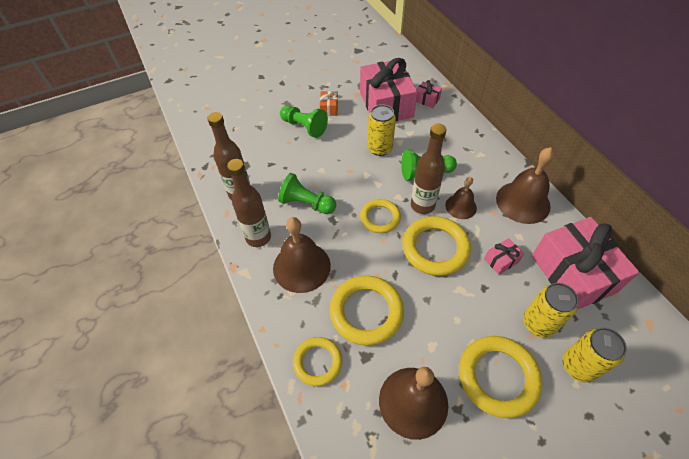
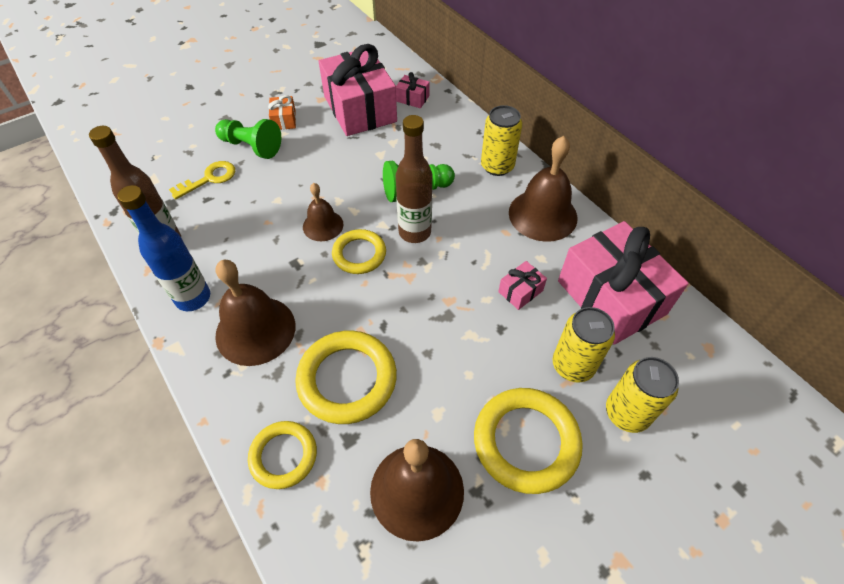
camera: 10 degrees left, 0 degrees up
(258, 237) = (193, 298): brown bottle -> blue bottle
(273, 149) = (209, 179): none -> yellow key
(306, 203) = (259, 246): green pawn -> none
(379, 148) = (354, 165): yellow can -> yellow can (497, 166)
(435, 248) = (434, 285): yellow ring -> none
(461, 206) = (464, 228): brown bell -> brown bell (323, 225)

